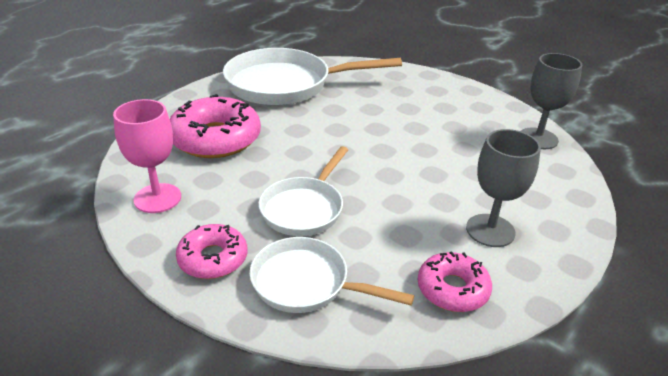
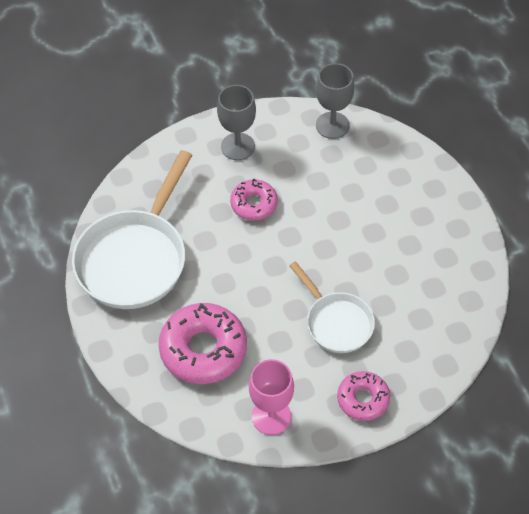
camera: 60 degrees left, 20 degrees up
(306, 283) = (413, 353): white pan -> none
(452, 289) = (457, 276): pink donut -> pink donut (254, 204)
(490, 230) = (417, 224): grey goblet -> grey goblet (238, 146)

